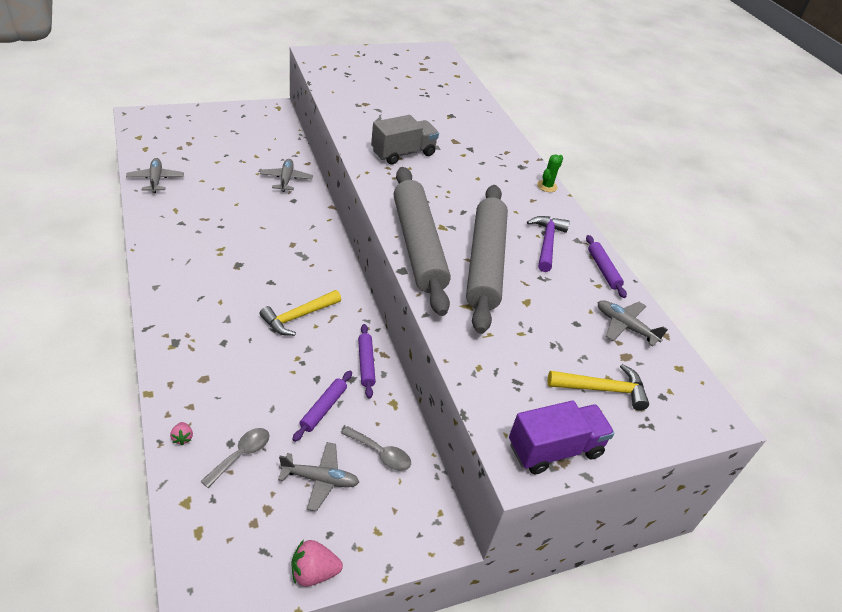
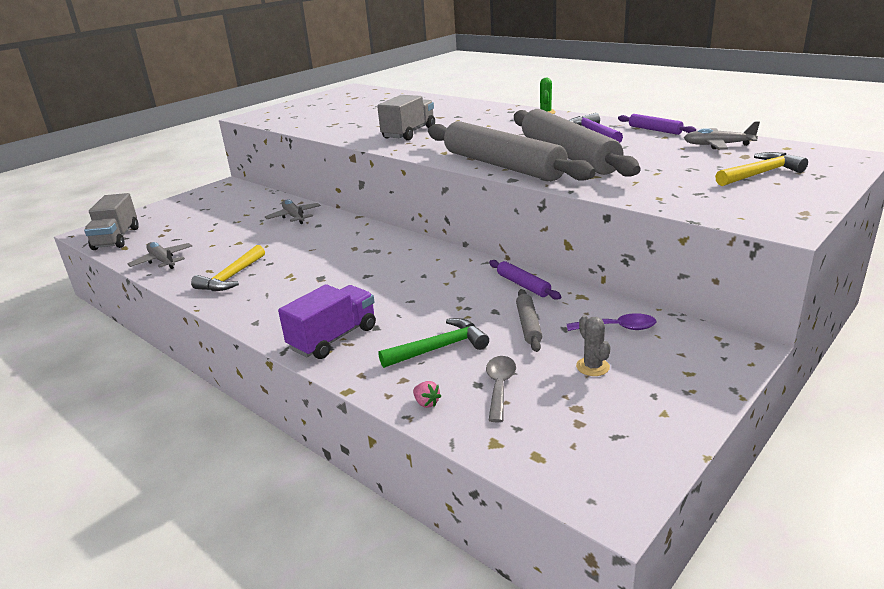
camera: 20 degrees left, 15 degrees down
(148, 134) = (116, 238): none -> grey truck
(242, 392) = (439, 348): none -> green hammer
(298, 316) = (422, 284): yellow hammer -> yellow hammer (231, 277)
(314, 572) = (680, 425): pink strawberry -> none
(320, 479) = (592, 367): grey plane -> grey cactus
(323, 408) = (528, 325): purple rolling pin -> grey rolling pin
(381, 454) = (617, 328): grey spoon -> purple spoon
(554, 449) = (787, 210): purple truck -> purple truck (333, 338)

